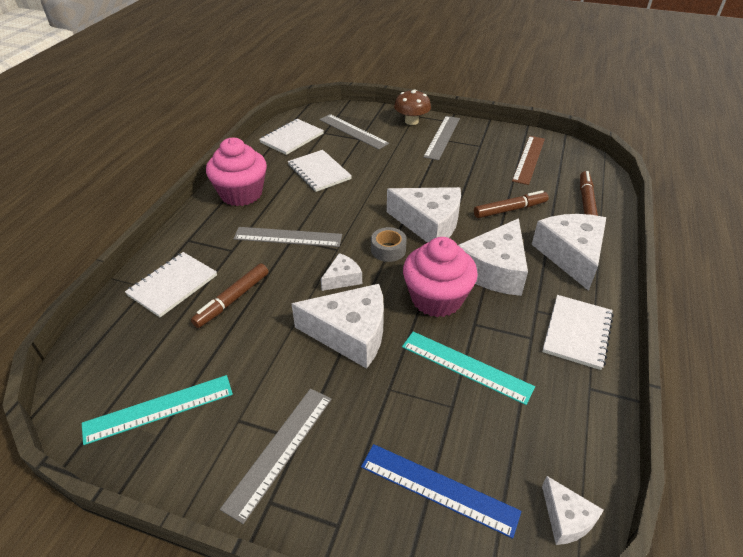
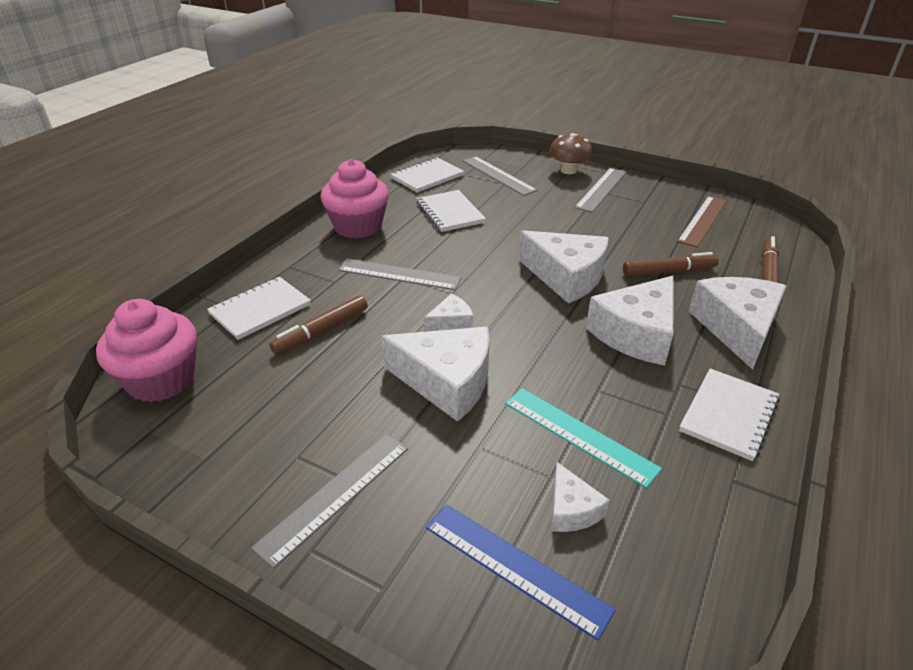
camera: 10 degrees right, 5 degrees down
(159, 408) = (212, 432): turquoise ruler -> none
(388, 250) = (511, 299): grey tape -> none
(436, 298) = (558, 356): pink cupcake -> pink cupcake (161, 380)
(566, 518) = (673, 628): white cheese -> white cheese (571, 509)

